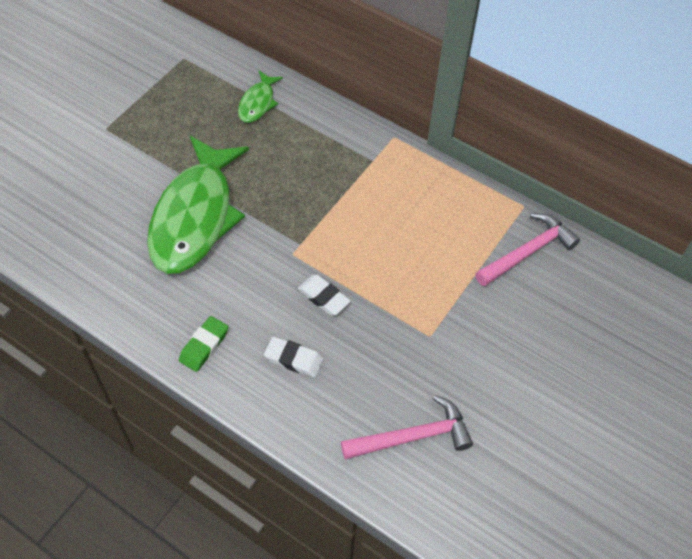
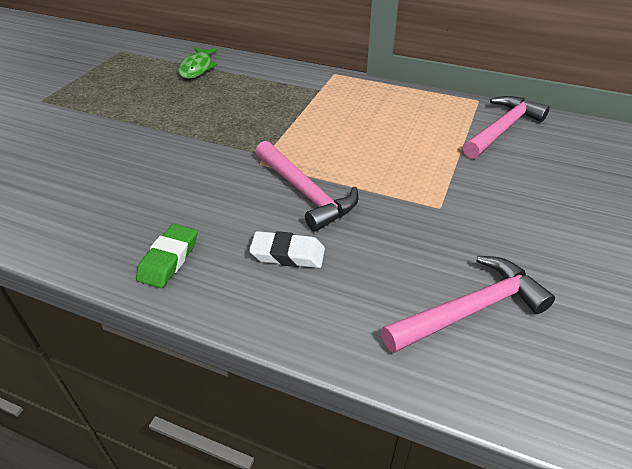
camera: 10 degrees left, 15 degrees down
(195, 217) = (143, 149): green fish -> none
(323, 297) = (305, 192): white eraser -> pink hammer

